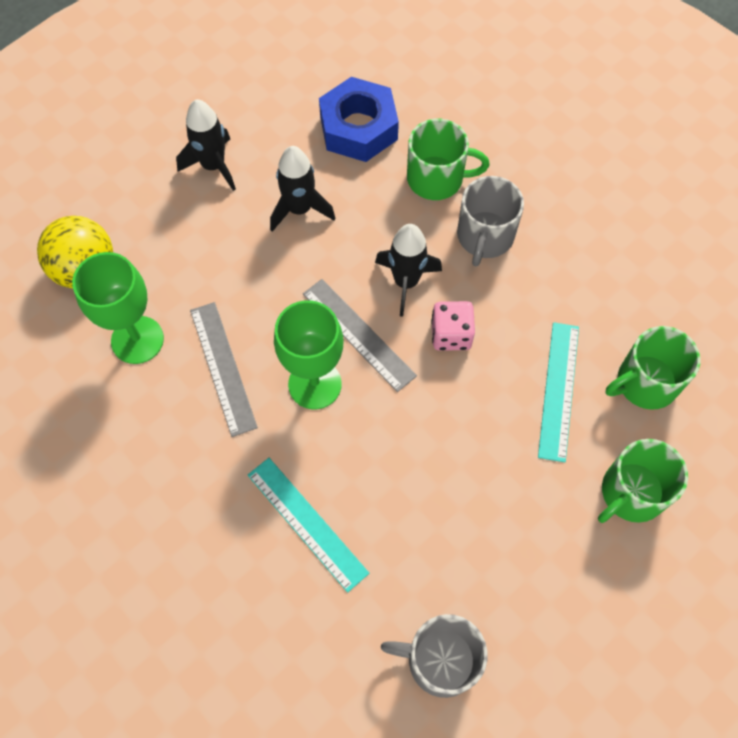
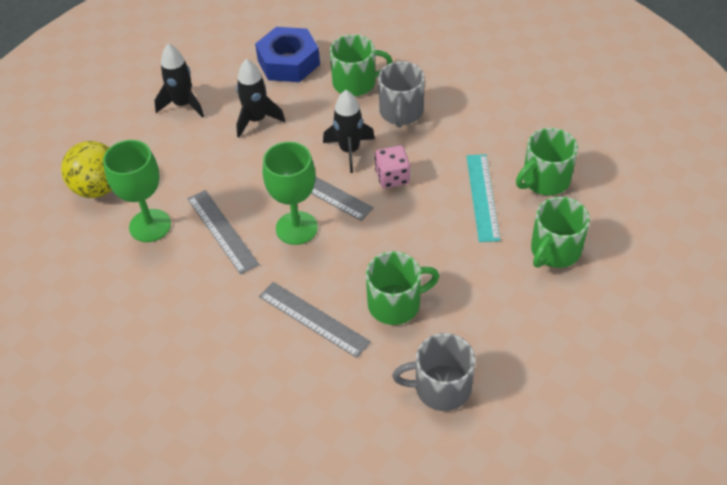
camera: 10 degrees left, 15 degrees down
(307, 523) = (313, 319): turquoise ruler -> grey ruler
(412, 525) = (395, 304): none -> green mug

